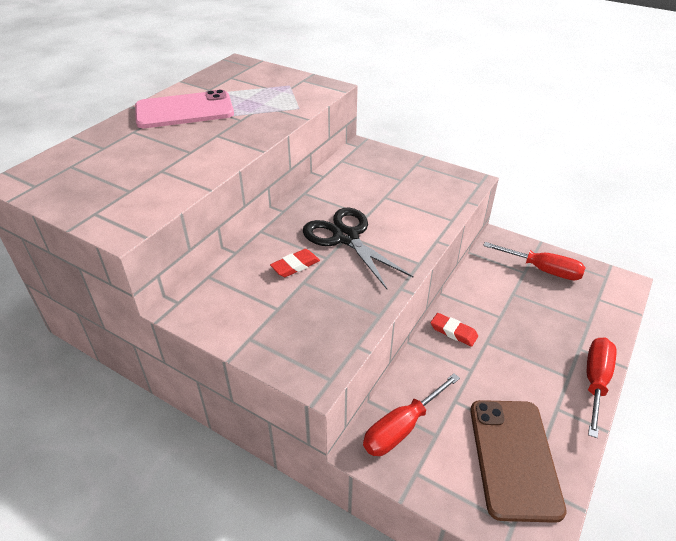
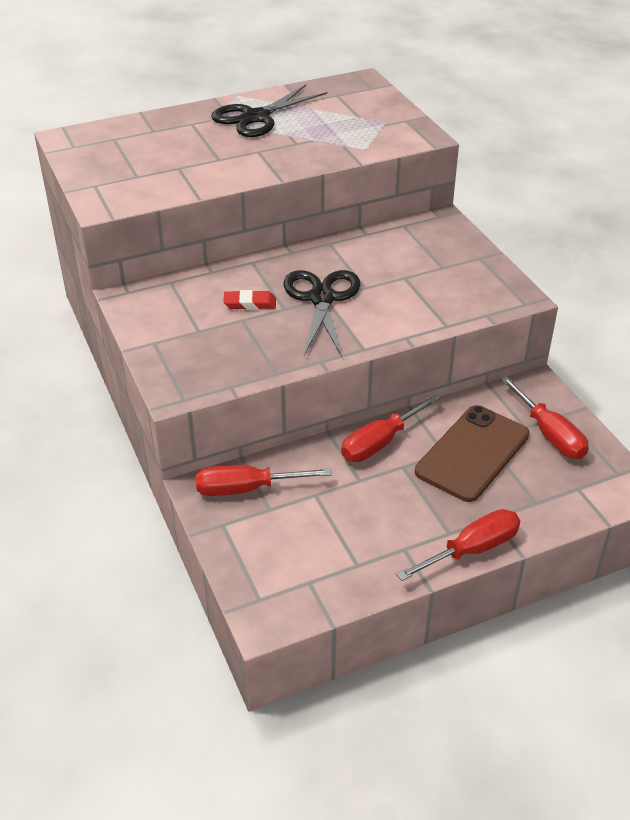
camera: 35 degrees right, 0 degrees up
(184, 111) = (255, 117): pink phone -> black scissors
(453, 332) = (380, 442): red eraser -> red screwdriver
(514, 458) = (317, 559): brown phone -> brown phone (472, 453)

